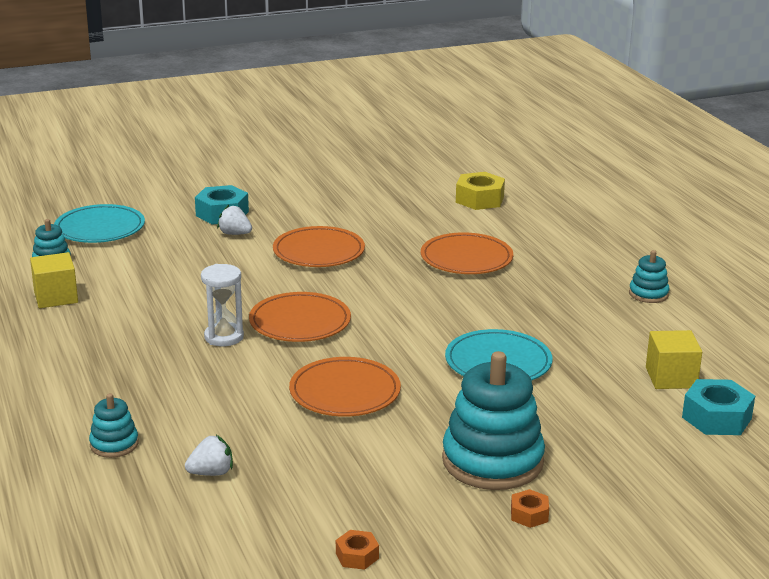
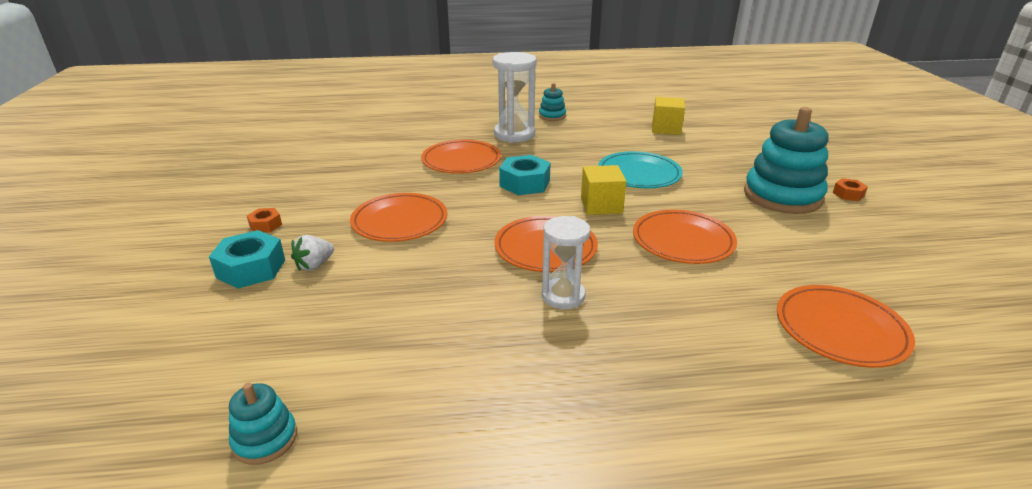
camera: 75 degrees left, 5 degrees up
(56, 297) = (393, 439): yellow cube -> yellow cube (601, 205)
(100, 228) = (192, 377): turquoise plate -> none
(114, 444) = (802, 398): turquoise stacking toy -> none
(211, 473) = (840, 329): white strawberry -> orange plate
(357, 556) = (938, 266): orange nut -> orange nut (265, 225)
(479, 199) = (355, 141): yellow nut -> none
(563, 277) = (514, 135): none -> white hourglass
(716, 418) = (715, 126): turquoise nut -> turquoise nut (525, 183)

